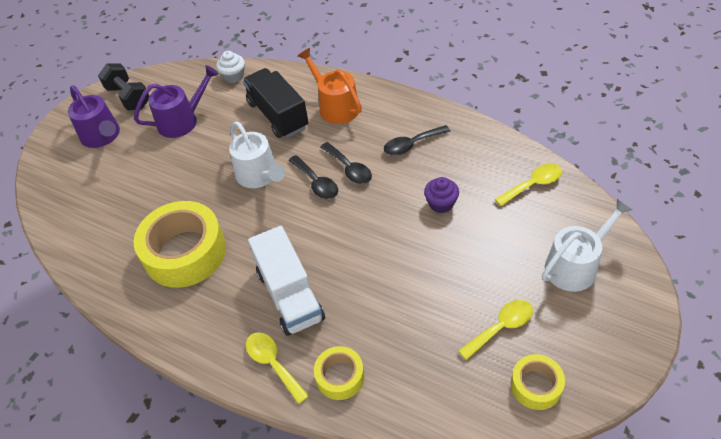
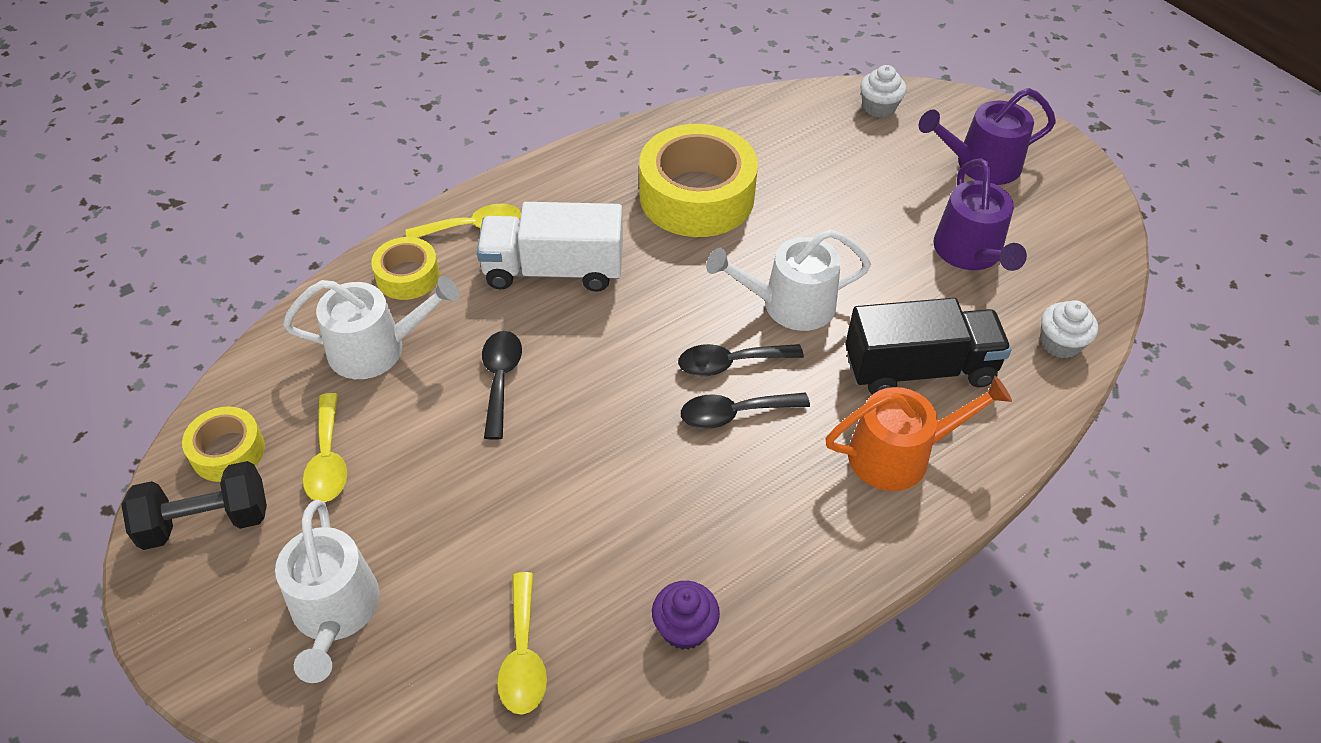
camera: 110 degrees right, 0 degrees up
(57, 196) = (879, 107): none -> white cupcake
(128, 97) = (1063, 207): black dumbbell -> black dumbbell (206, 521)
(410, 355) = (376, 349): none -> white watering can
(411, 145) = (735, 522): black spoon -> black spoon (500, 379)
(441, 203) = (580, 499): purple cupcake -> purple cupcake (684, 628)

